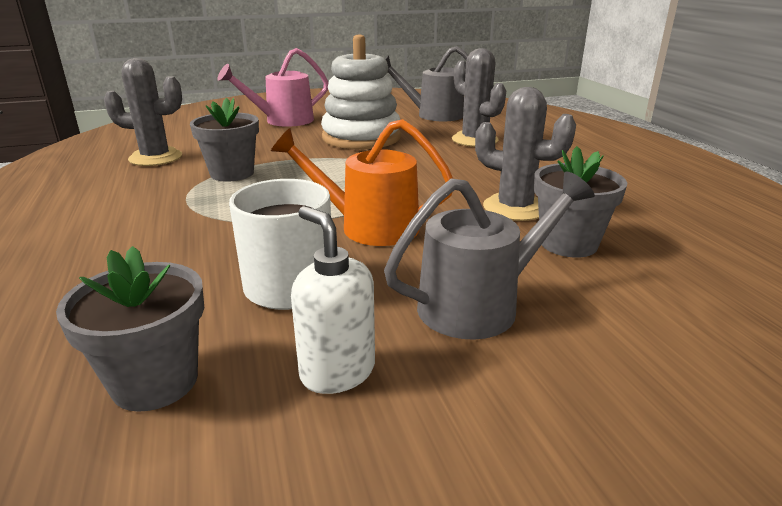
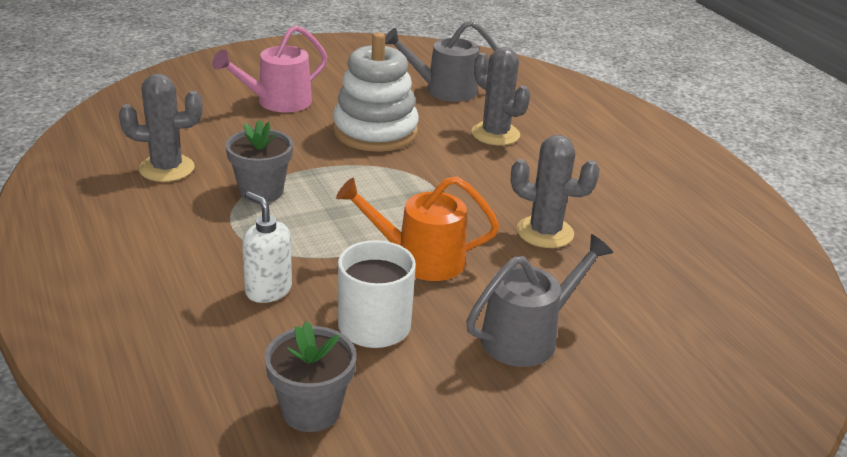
camera: 10 degrees left, 5 degrees up
(337, 371) = (436, 396): white soap dispenser -> white soap dispenser (268, 290)
(568, 244) = (593, 273): grey flower pot -> none

